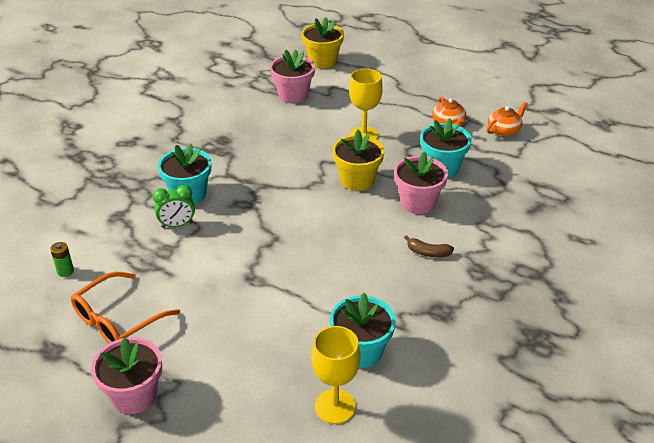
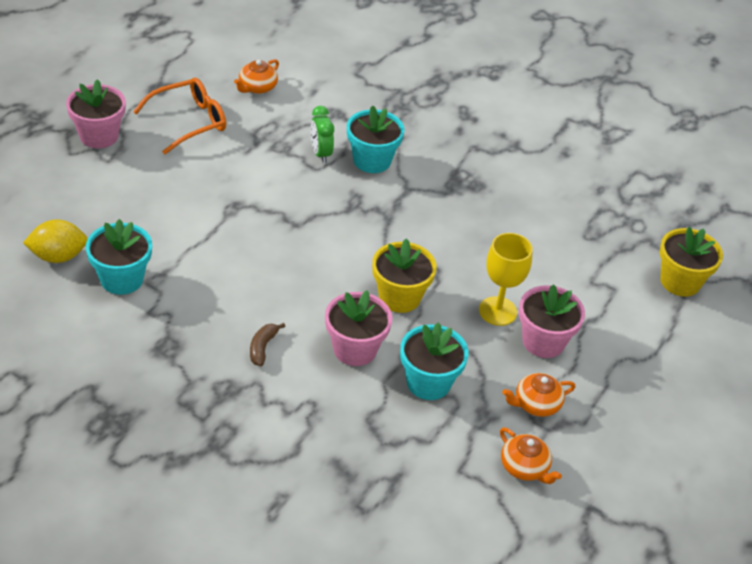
camera: 85 degrees right, 5 degrees up
(65, 271) = (257, 87): green battery -> orange teapot
(117, 320) = (189, 121): orange glasses -> orange glasses turned 105 degrees clockwise
(293, 95) = (584, 248): pink flower pot -> pink flower pot (543, 341)
(335, 406) = (58, 256): yellow goblet -> yellow lemon

